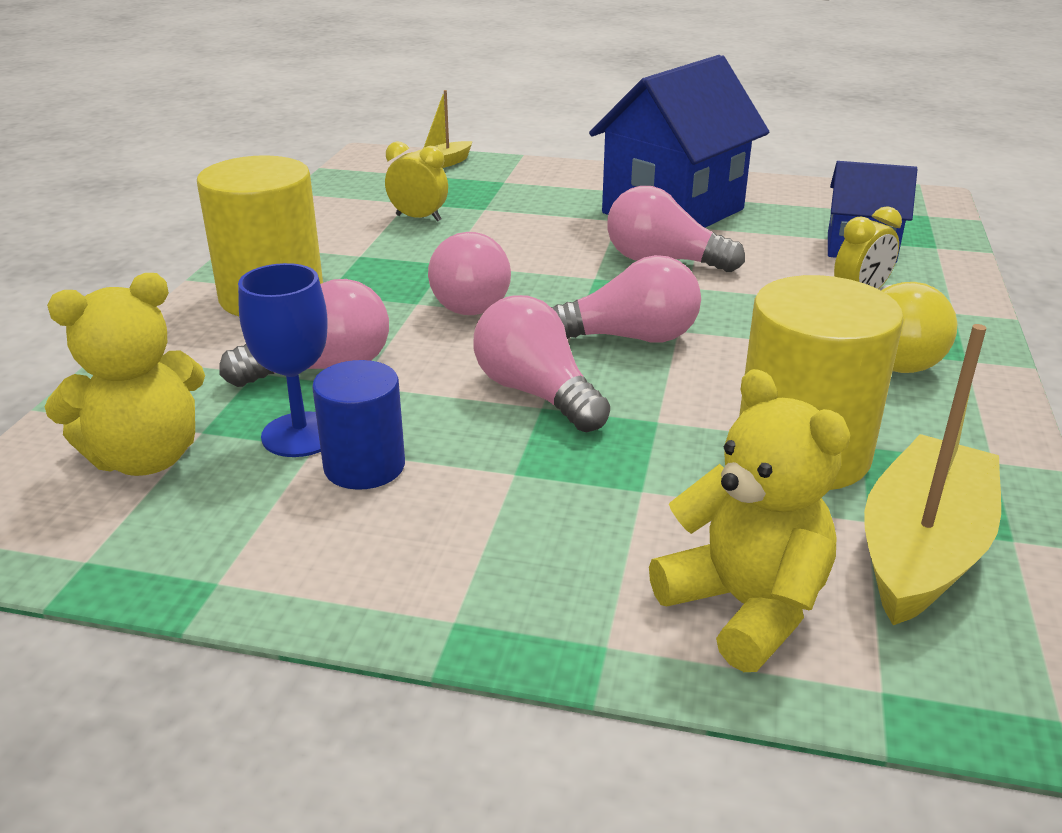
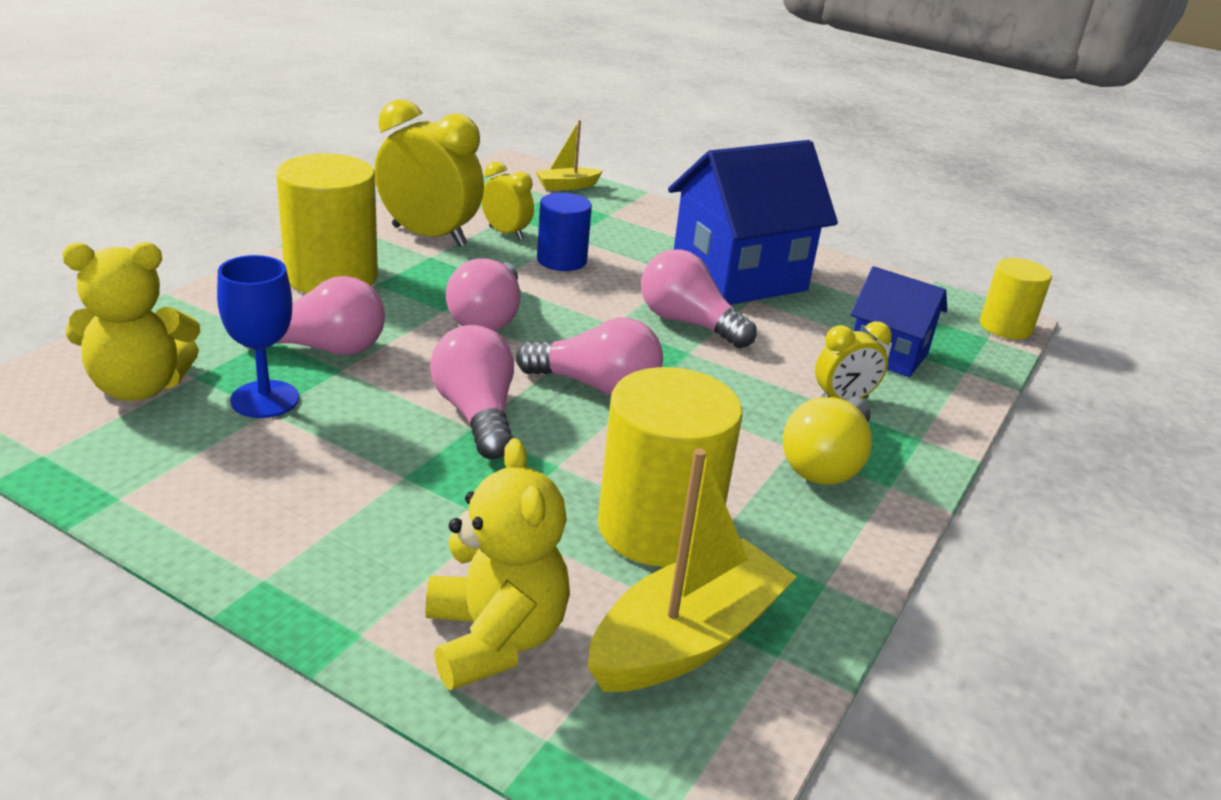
camera: 15 degrees right, 0 degrees up
(342, 237) = (429, 236): none -> yellow clock
(364, 466) = (292, 438): blue cylinder -> blue cylinder (562, 260)
(934, 203) = (1005, 327): none -> yellow cylinder

